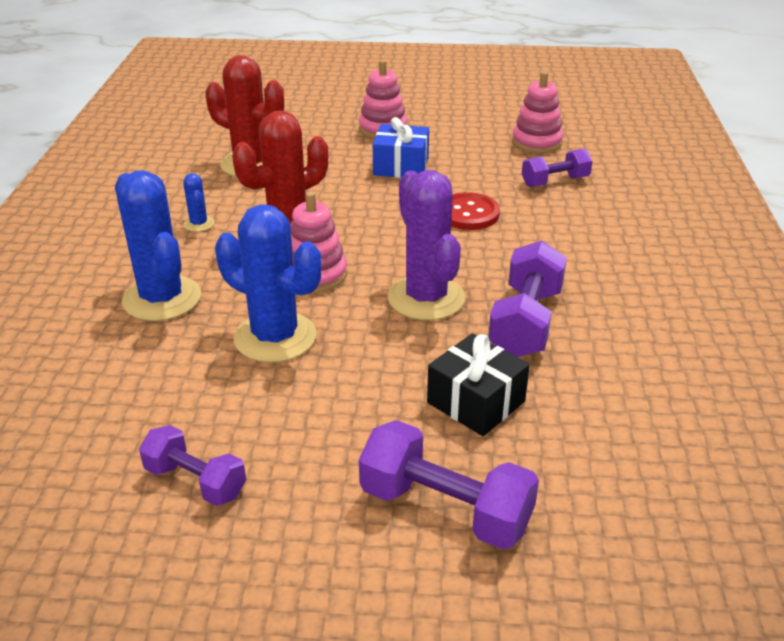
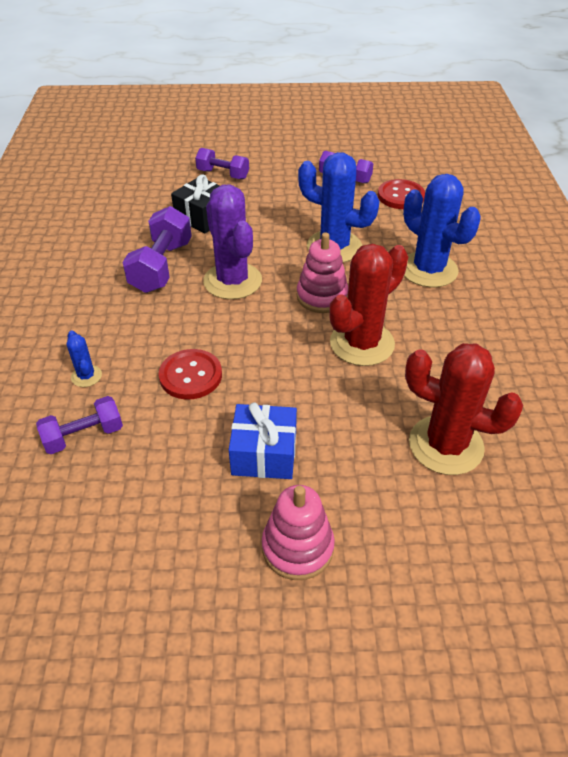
camera: 175 degrees right, 10 degrees up
(115, 427) = (401, 196): none -> red button
(199, 224) = (448, 345): blue cactus -> blue cactus (86, 376)
(445, 508) = (223, 174): purple dumbbell -> purple dumbbell, size x0.65
(536, 142) = (79, 526): pink stacking toy -> none

